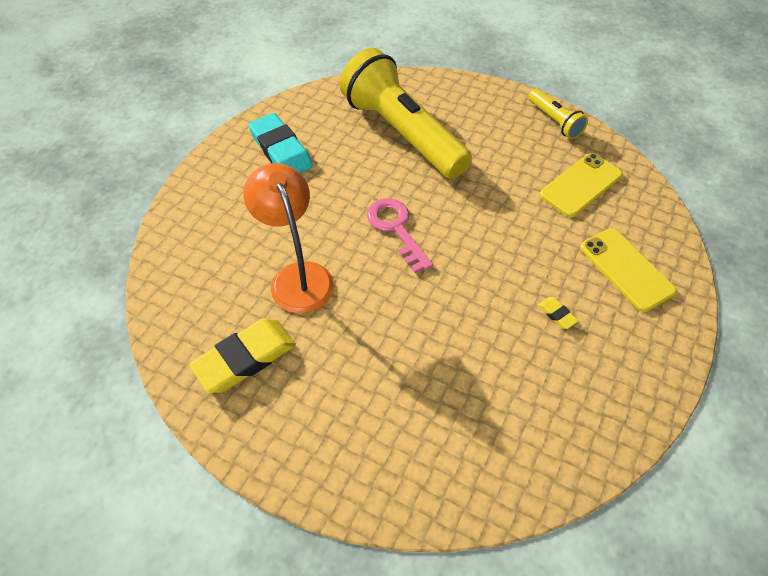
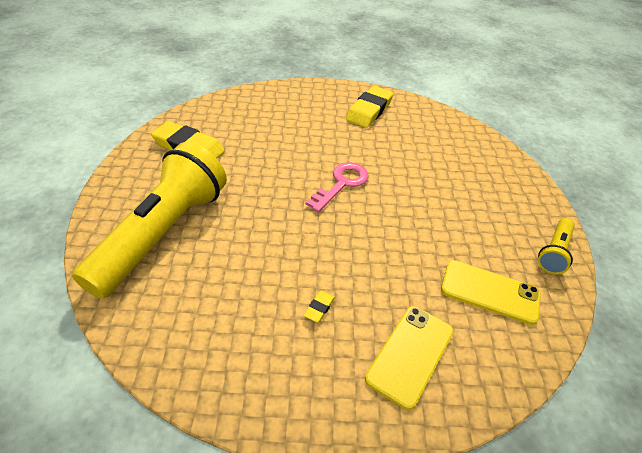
camera: 60 degrees right, 10 degrees down
(280, 150) = (369, 110): turquoise eraser -> yellow eraser
(297, 276) = (266, 149): orange lamp -> none
(402, 132) = (441, 161): yellow flashlight -> yellow flashlight (163, 233)

